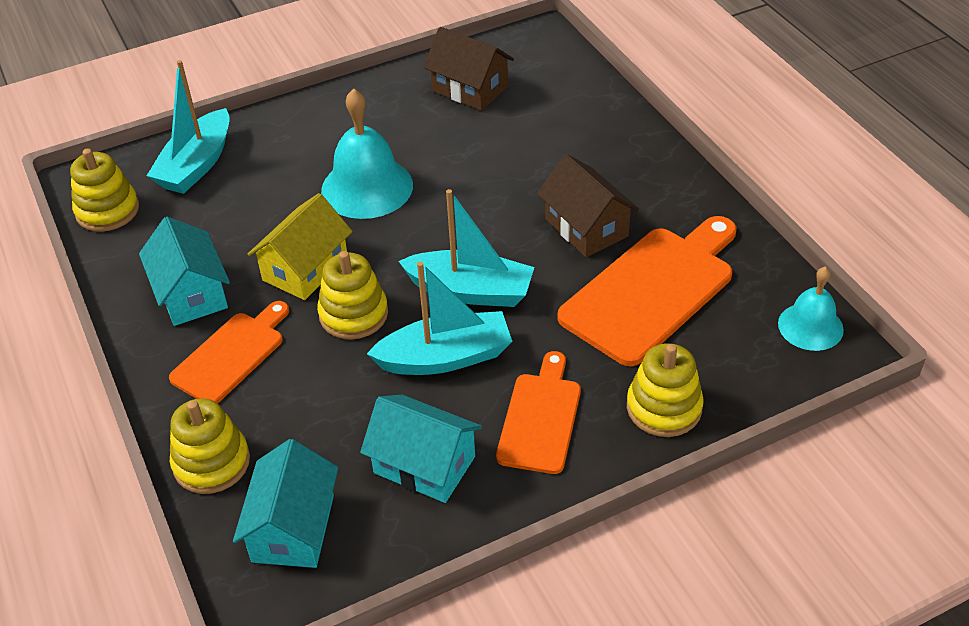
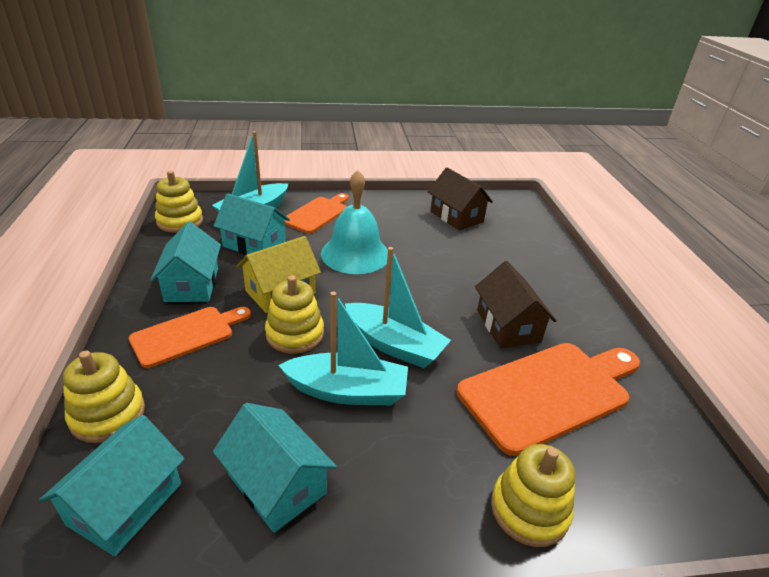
camera: 15 degrees right, 10 degrees down
(231, 214) = (254, 244): none -> turquoise house
(540, 418) = (404, 476): orange cutting board -> orange cutting board (317, 214)
(810, 326) = (700, 476): turquoise bell -> none

